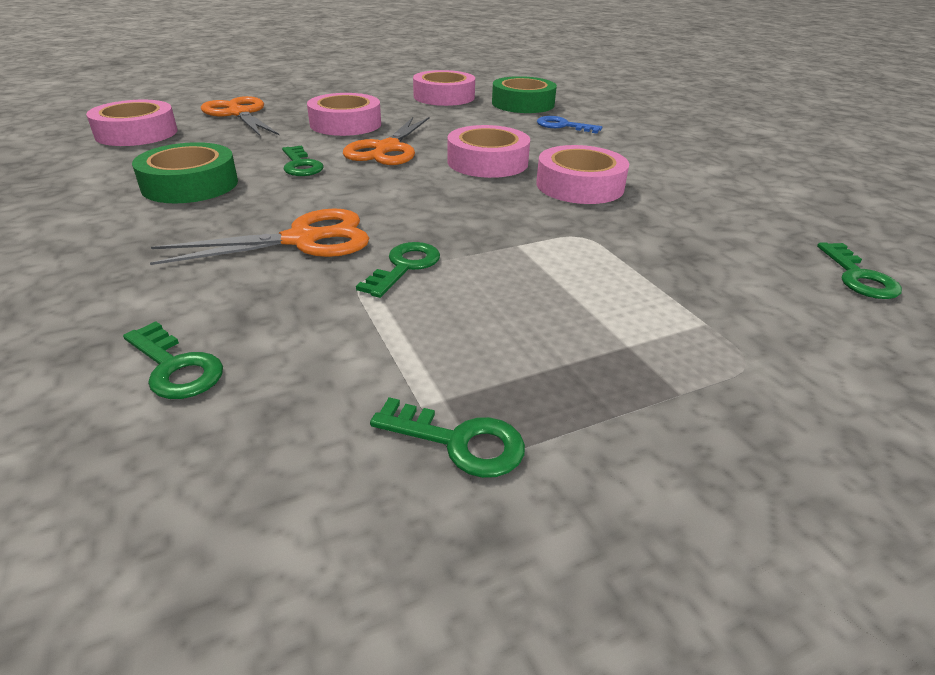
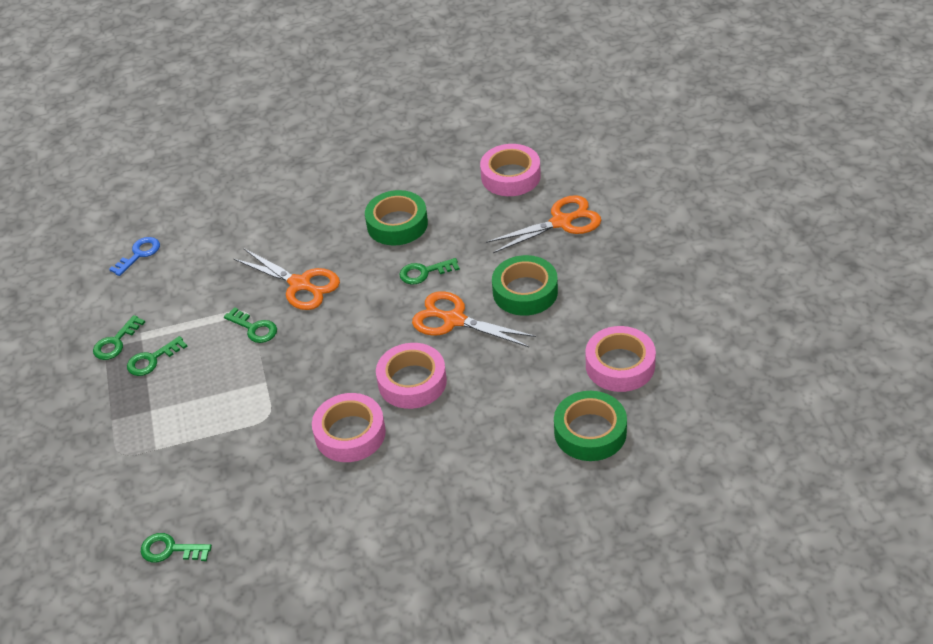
camera: 105 degrees right, 10 degrees up
(175, 367) = (194, 257): green key -> green key (152, 360)
(303, 240) = (300, 284): orange scissors -> orange scissors turned 45 degrees counterclockwise
(345, 124) = (525, 292): pink tape -> green tape
(563, 126) = (505, 453): blue key -> blue key (139, 254)

